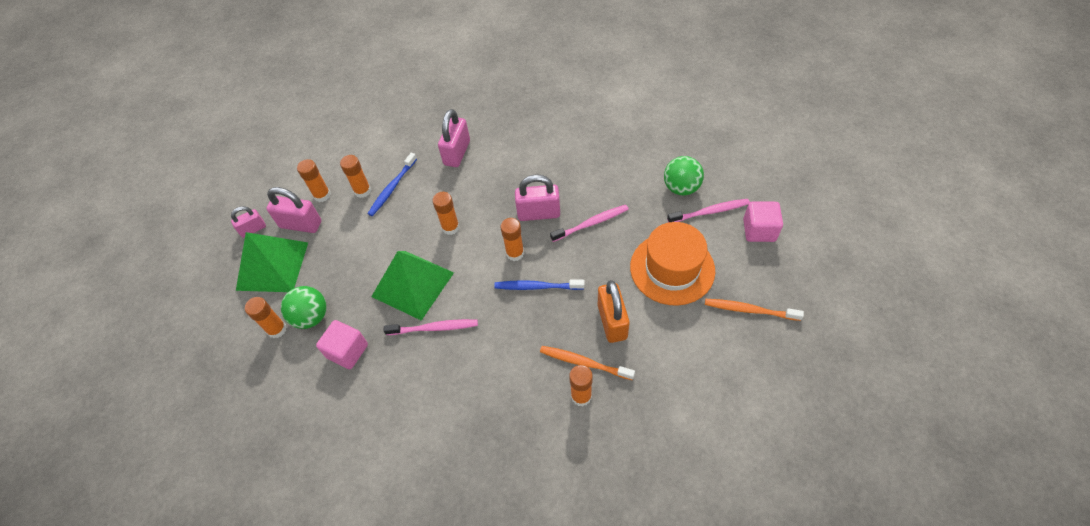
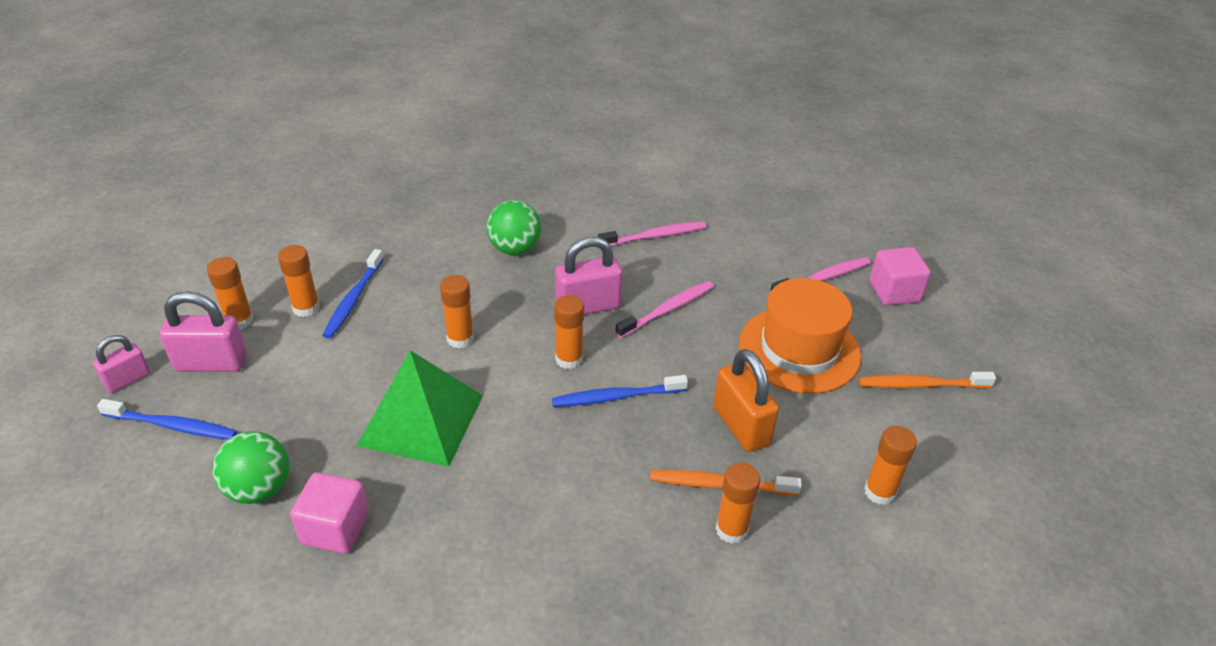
camera: 20 degrees left, 15 degrees down
(272, 266) = (173, 426): green pyramid -> blue toothbrush
(277, 329) = (200, 516): orange glue stick -> orange glue stick (879, 492)
(434, 328) = (474, 473): pink toothbrush -> pink toothbrush (655, 236)
(457, 153) = (443, 246): pink padlock -> none
(681, 188) = (774, 255): green ball -> green ball (515, 249)

